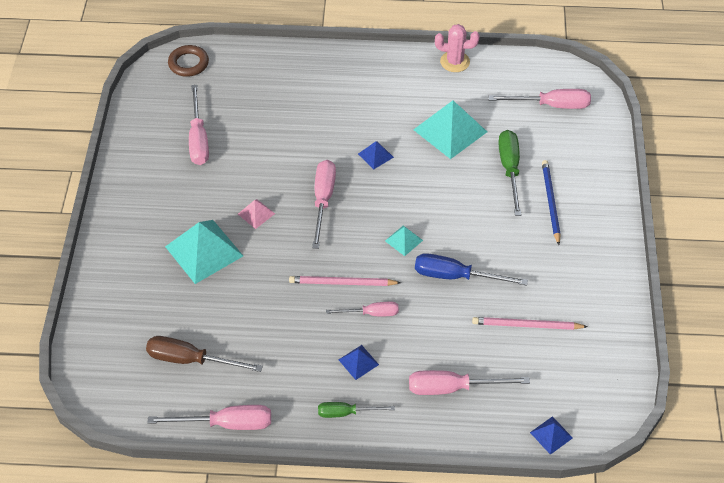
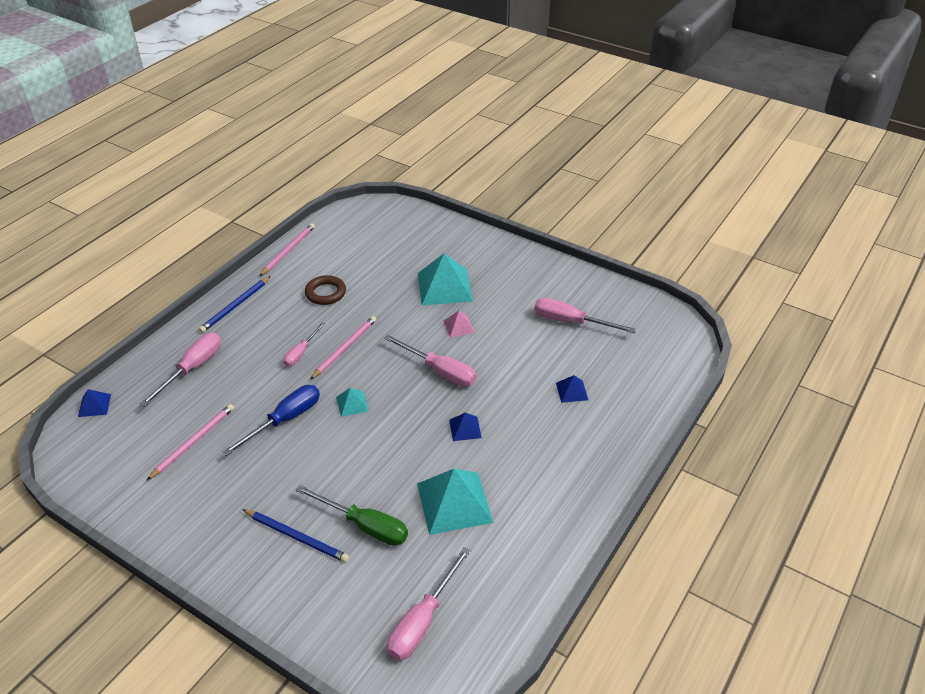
camera: 120 degrees right, 10 degrees down
(188, 63) = (677, 347): brown ring -> brown ring (325, 293)
(191, 360) = (353, 251): brown screwdriver -> none
(226, 424) = (288, 251): pink screwdriver -> pink pencil
(346, 413) = (235, 306): green screwdriver -> blue pencil
(358, 362) = (267, 328): blue pyramid -> blue pyramid (572, 391)
(455, 62) = (554, 560): pink cactus -> none

